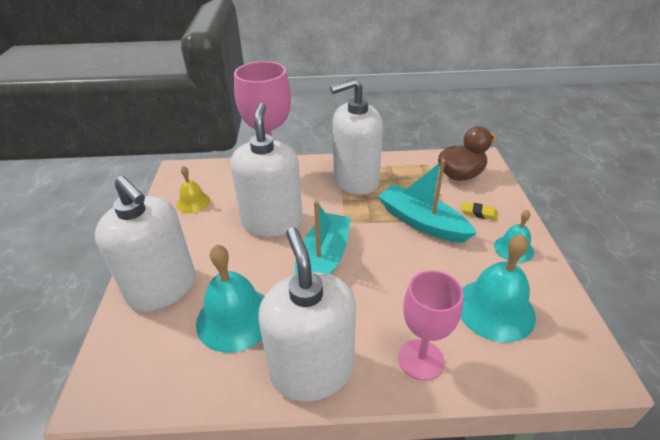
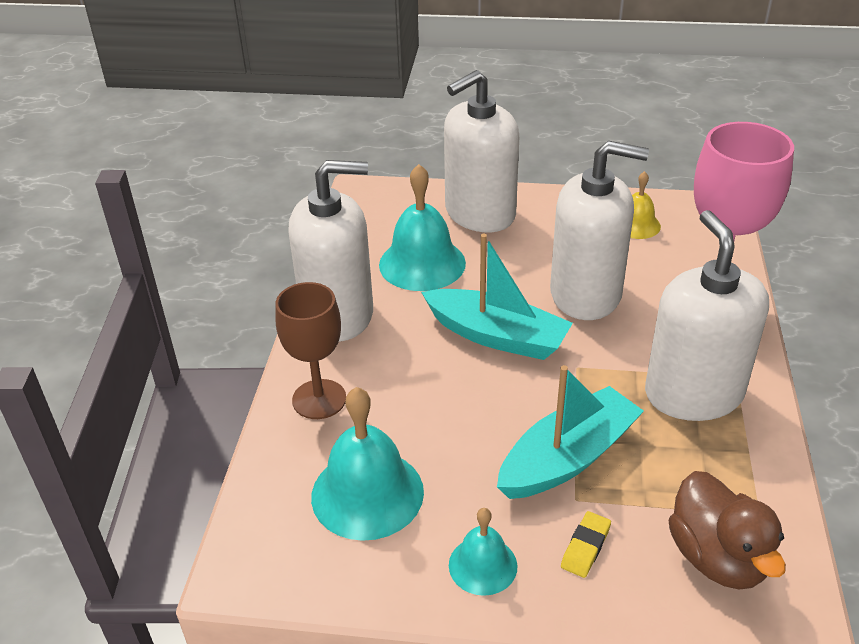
camera: 100 degrees right, 0 degrees up
(421, 359) = (319, 399): pink goblet -> brown goblet

